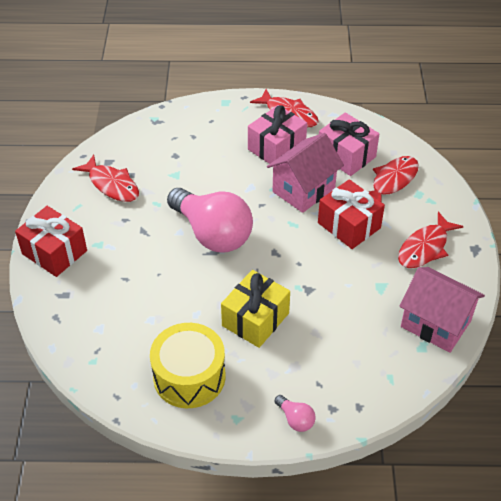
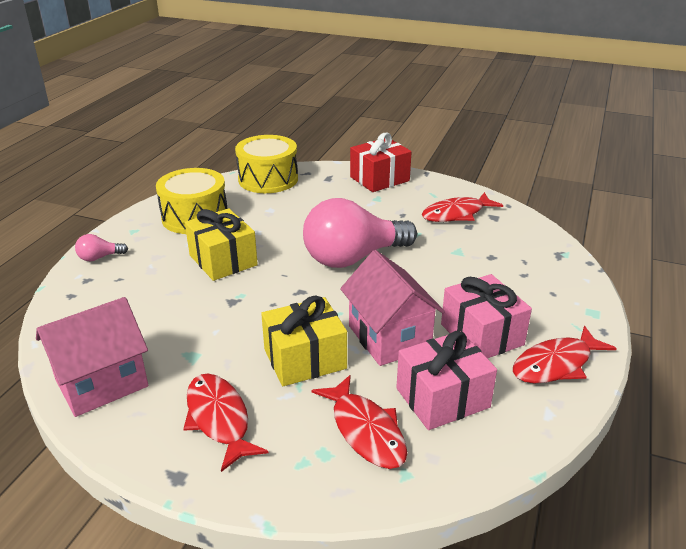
camera: 110 degrees right, 15 degrees down
(82, 346) = (268, 179): none -> yellow drum
(349, 225) = (305, 359): red gift -> yellow gift

